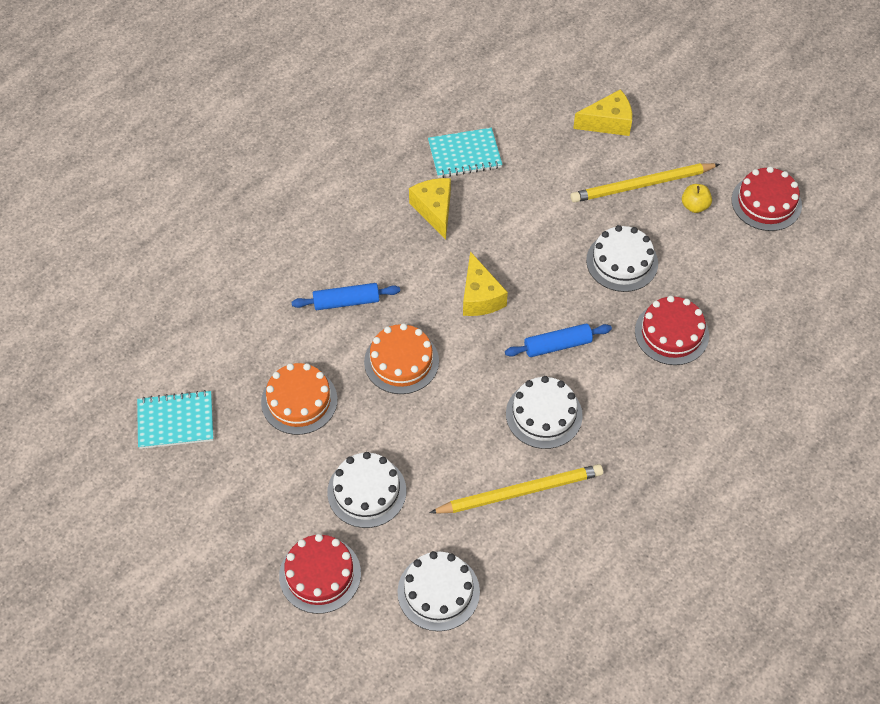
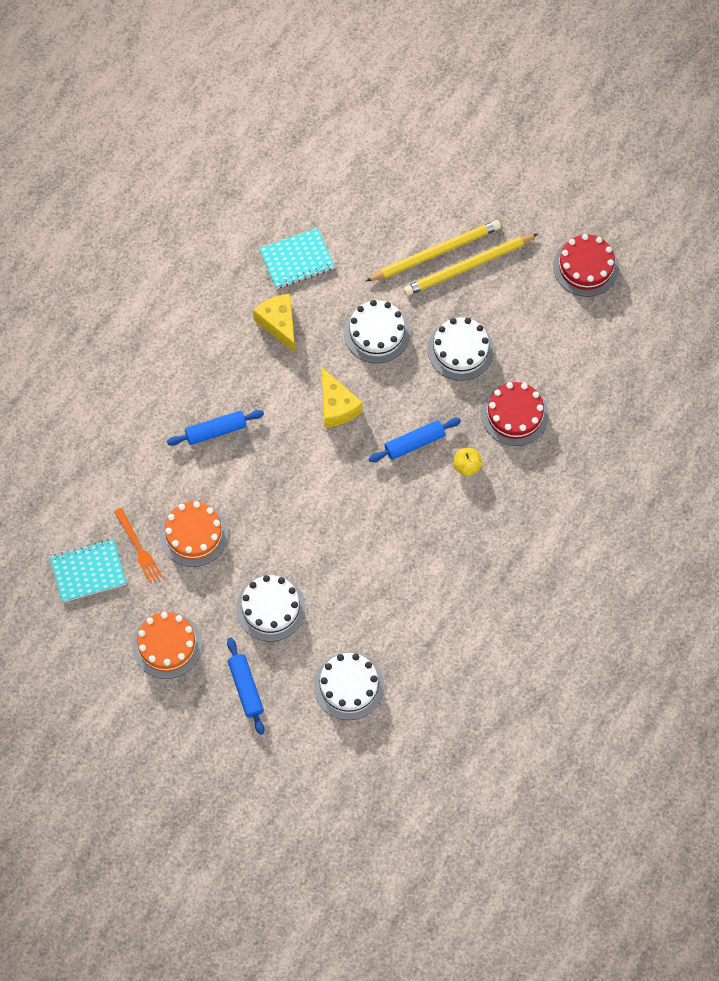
camera: 10 degrees left, 10 degrees up
(236, 405) = (138, 548): none -> orange fork
(320, 574) = (246, 688): red cake -> blue rolling pin
(401, 361) = (277, 481): orange cake -> orange cake (167, 645)
(519, 492) = (403, 586): yellow pencil -> yellow pencil (435, 253)
(544, 414) = (412, 511): white cake -> white cake (377, 333)
(608, 122) = (427, 203): yellow cheese -> none
(694, 206) = (520, 281): yellow apple -> yellow apple (467, 466)

